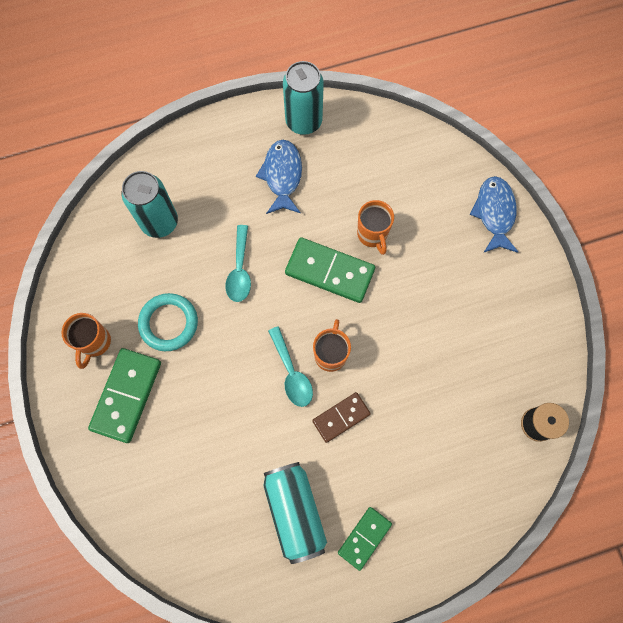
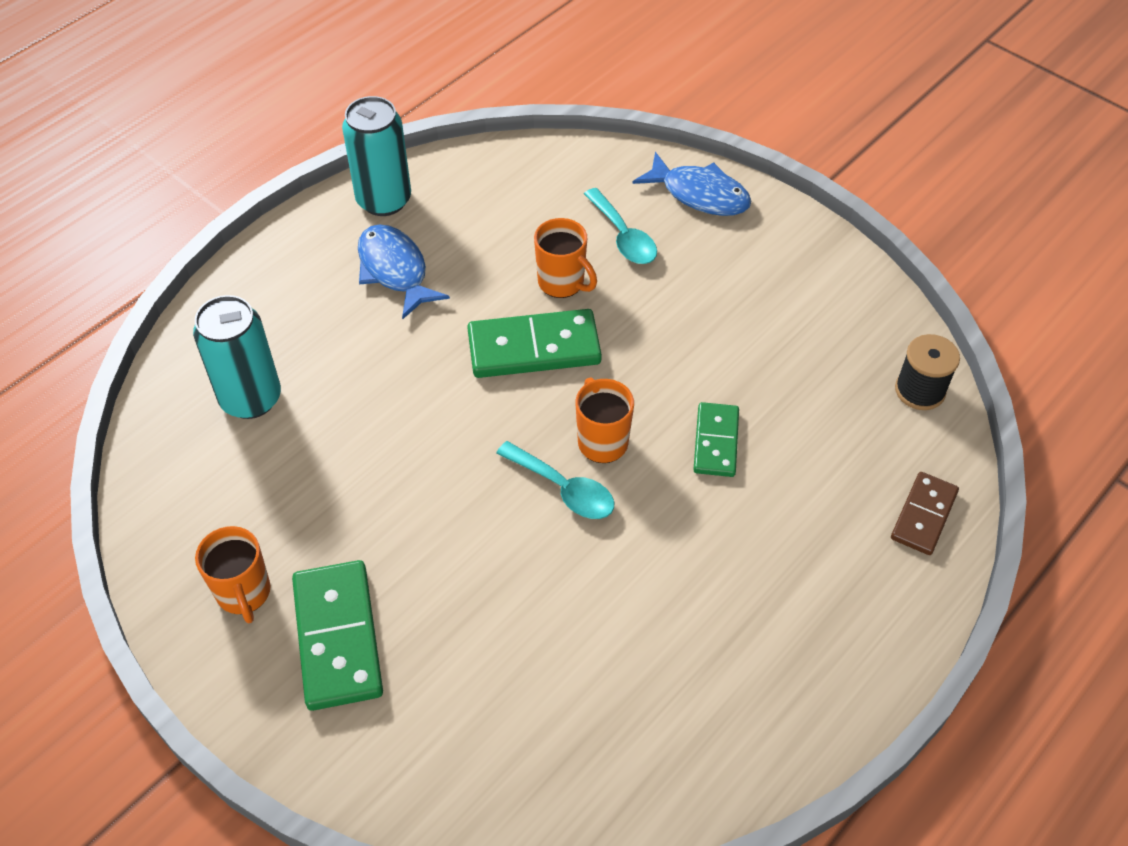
camera: 30 degrees left, 20 degrees down
(169, 323) = (344, 514): turquoise ring -> none
(240, 270) = (407, 402): turquoise spoon -> turquoise spoon (623, 236)
(295, 511) = (685, 655): turquoise can -> none
(341, 417) = (668, 508): brown domino -> brown domino (924, 515)
(364, 537) = (802, 636): green domino -> green domino (715, 442)
(494, 213) = (699, 194): blue fish -> blue fish turned 150 degrees clockwise

